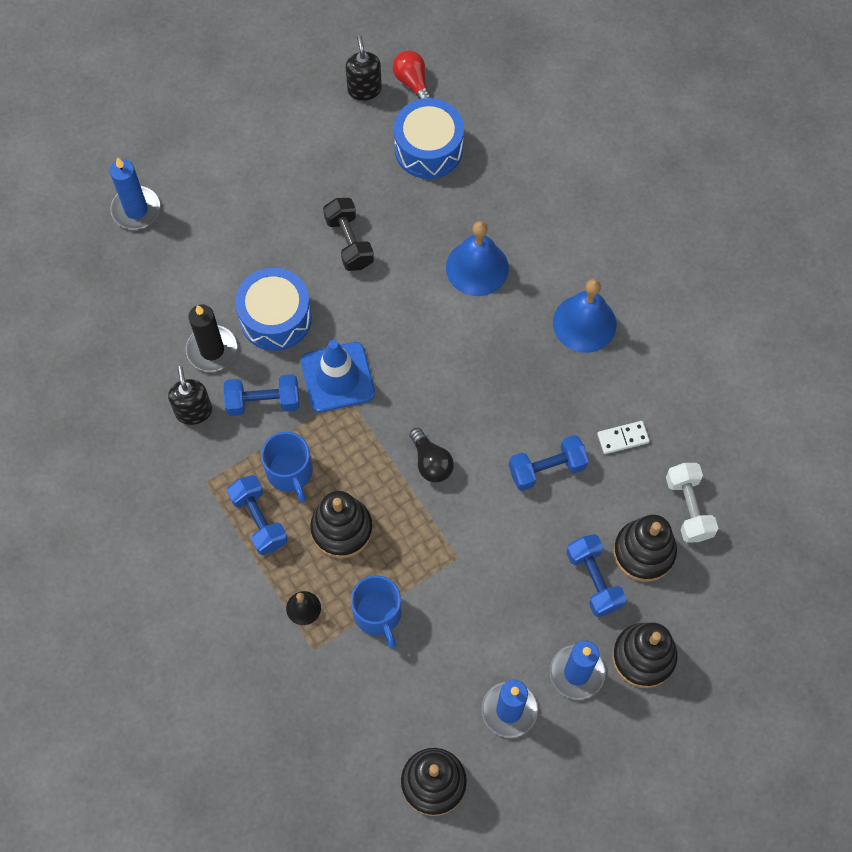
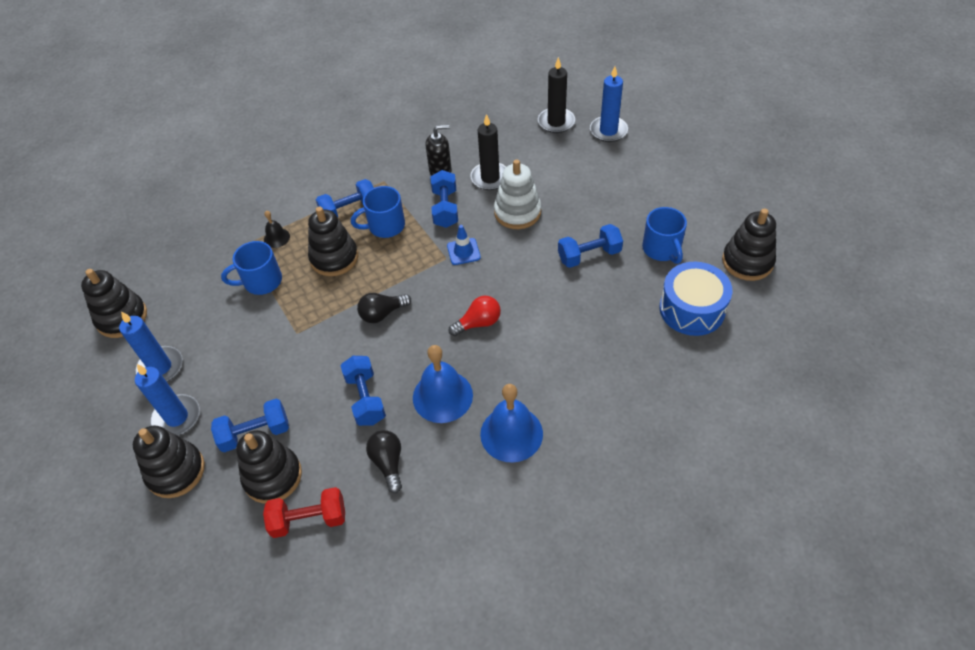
camera: 95 degrees right, 15 degrees down
(111, 270) = (556, 122): none -> black candle
(275, 317) = (517, 212): blue drum -> white stacking toy
(337, 377) = (463, 251): blue traffic cone -> blue traffic cone, size x0.56
(343, 168) = (662, 249): none -> blue mug
(349, 242) = (589, 255): black dumbbell -> blue dumbbell
(364, 89) = (747, 261): black soap dispenser -> black stacking toy
(413, 82) = (762, 296): red light bulb -> red light bulb (478, 323)
(477, 267) = (568, 346): blue bell -> blue bell (442, 396)
(623, 438) = (388, 463): white domino -> black light bulb
(688, 508) = (309, 520): white dumbbell -> red dumbbell

